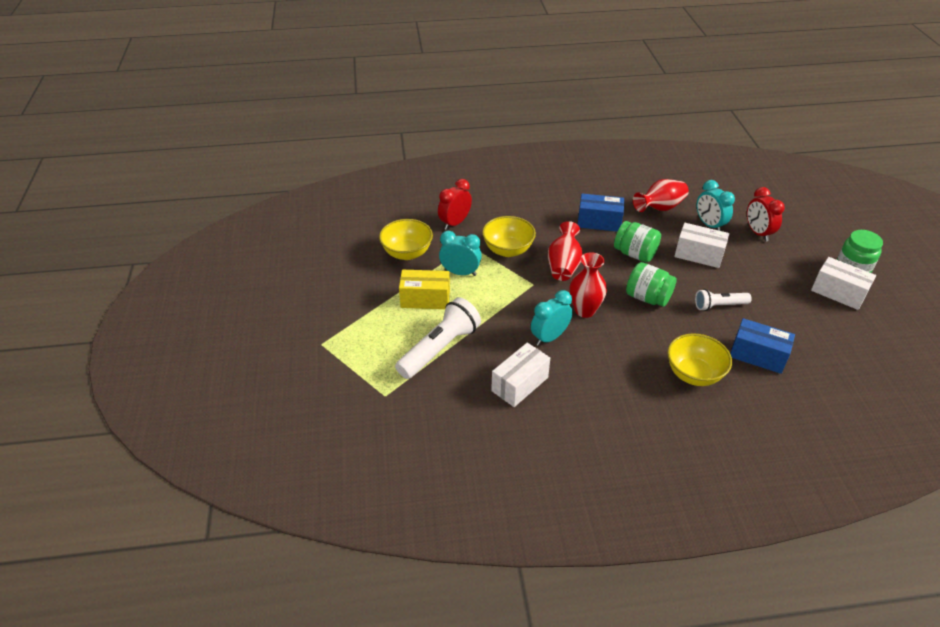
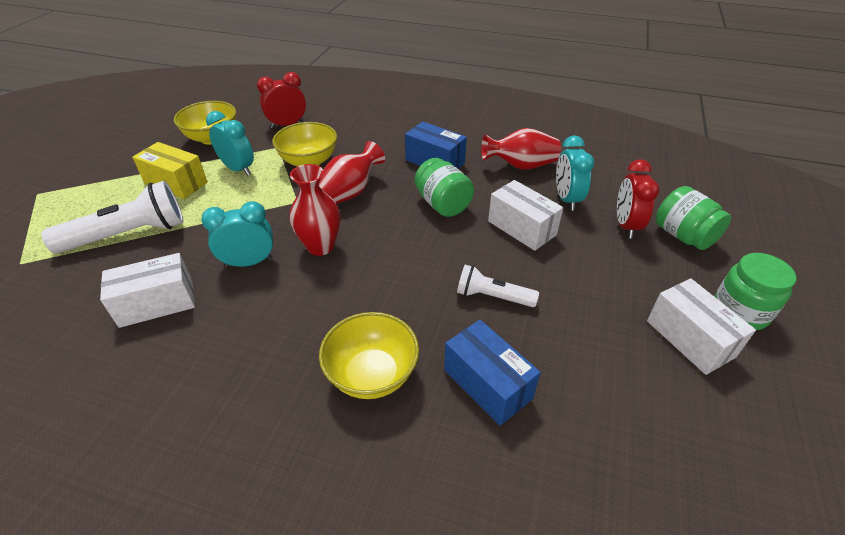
camera: 25 degrees right, 0 degrees up
(647, 297) = (409, 256): green jar -> green jar (683, 236)

